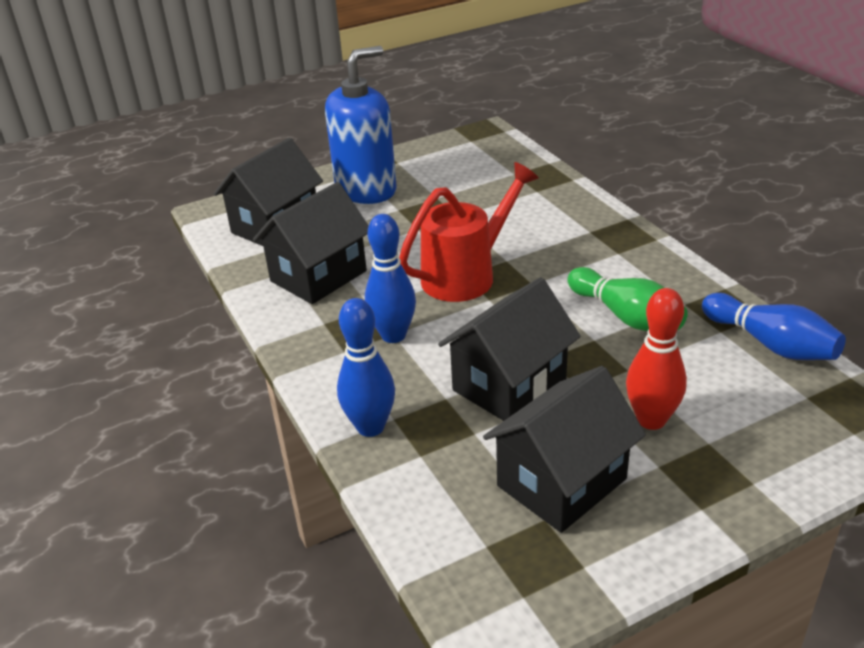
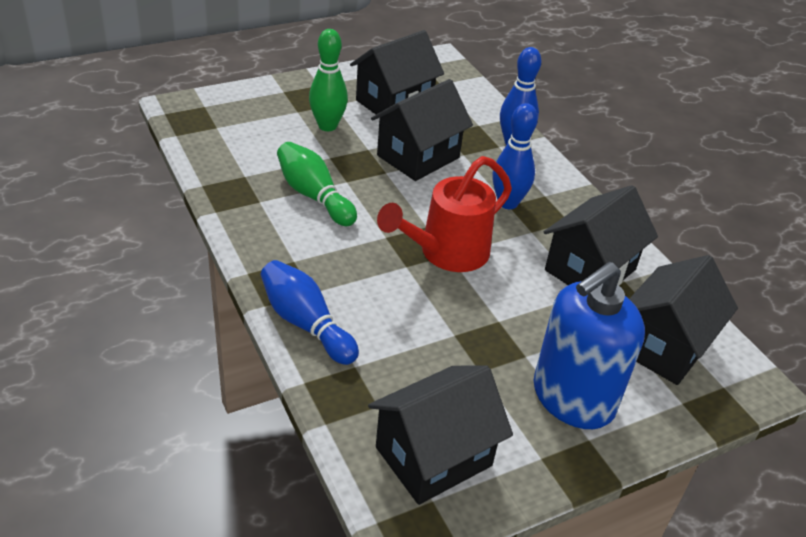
camera: 175 degrees right, 5 degrees up
(471, 156) = (433, 456): none -> black house
(651, 420) = (327, 126): red bowling pin -> green bowling pin
(770, 344) = (214, 161): blue bowling pin -> blue bowling pin (306, 324)

